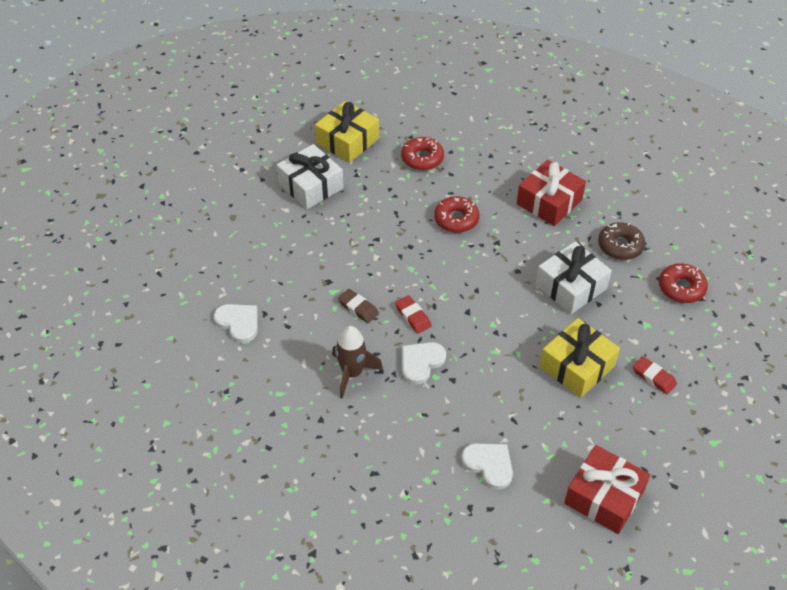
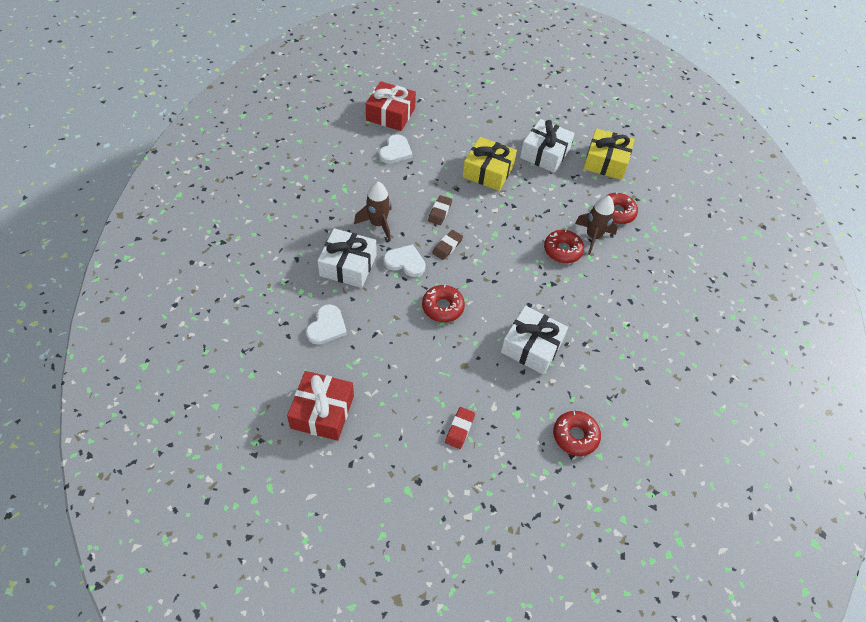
camera: 65 degrees right, 5 degrees up
(405, 421) = (348, 265): none -> white gift
(413, 316) = (447, 246): red eraser -> brown eraser
(447, 189) = (593, 237): none -> brown rocket
(497, 346) = (442, 307): none -> red donut
(549, 202) = (621, 311): red gift -> red gift (390, 114)
(577, 366) = (446, 367): yellow gift -> yellow gift (488, 171)
(620, 246) = (600, 376): brown donut -> none

